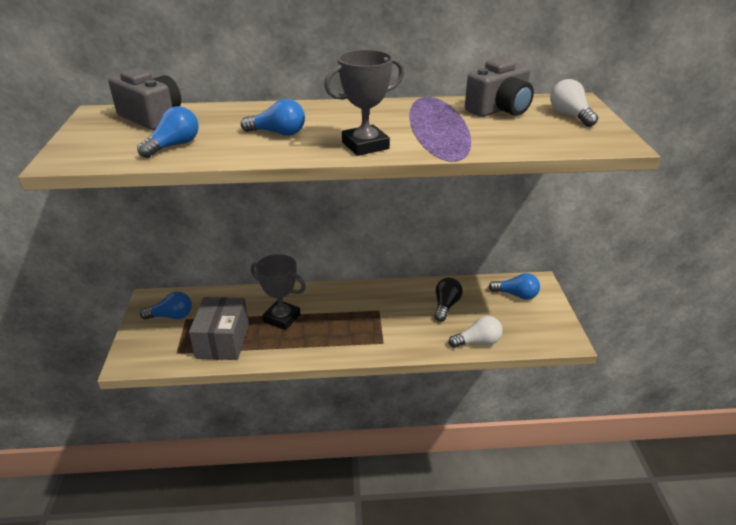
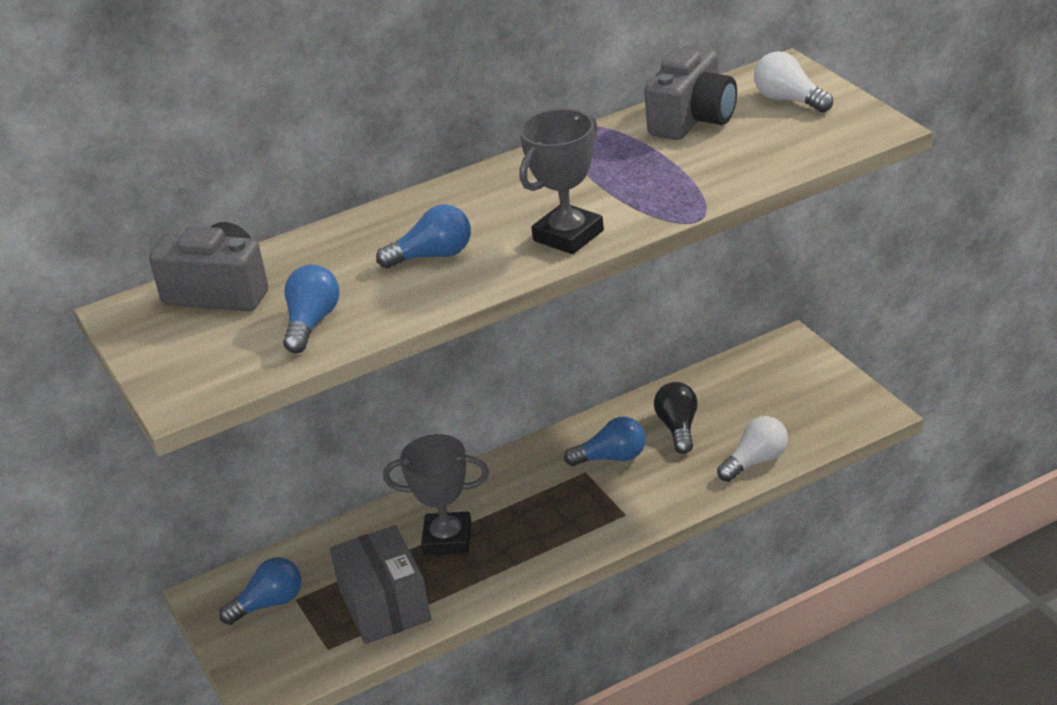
camera: 20 degrees left, 0 degrees up
(516, 295) = (769, 374): blue light bulb -> blue light bulb (612, 458)

